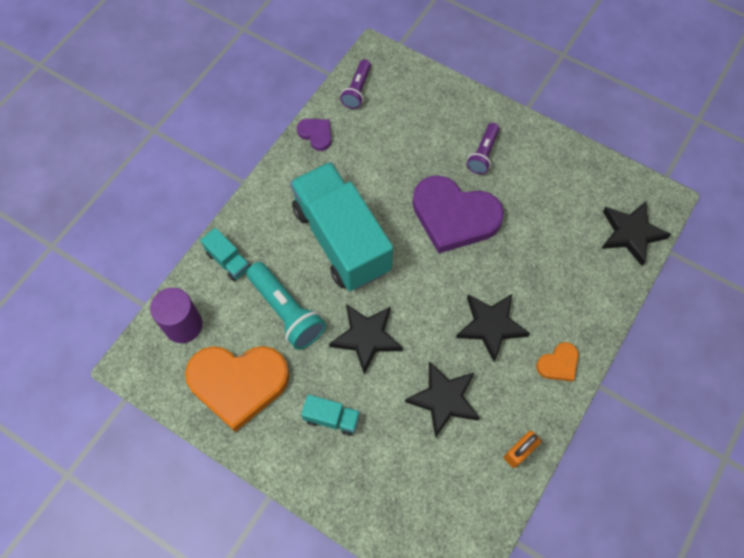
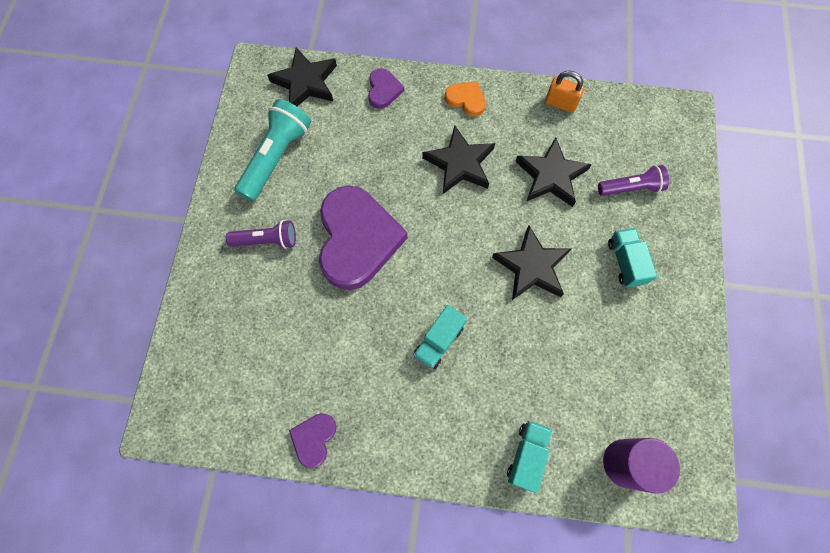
camera: 115 degrees left, 5 degrees up
(238, 383) = (648, 367): orange heart -> none
(287, 312) = (548, 358): turquoise flashlight -> turquoise flashlight (276, 157)
(341, 239) = (439, 341): turquoise truck -> turquoise truck, size x0.40
(357, 90) = (228, 419): purple flashlight -> purple flashlight (630, 188)
(597, 295) = (383, 90): none -> purple heart

